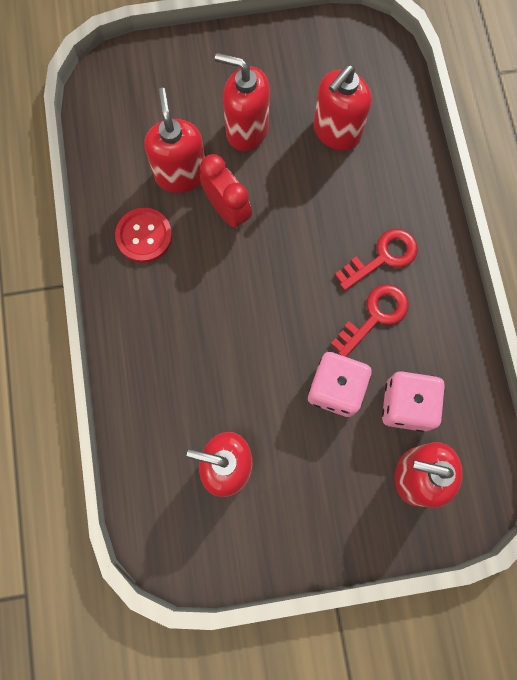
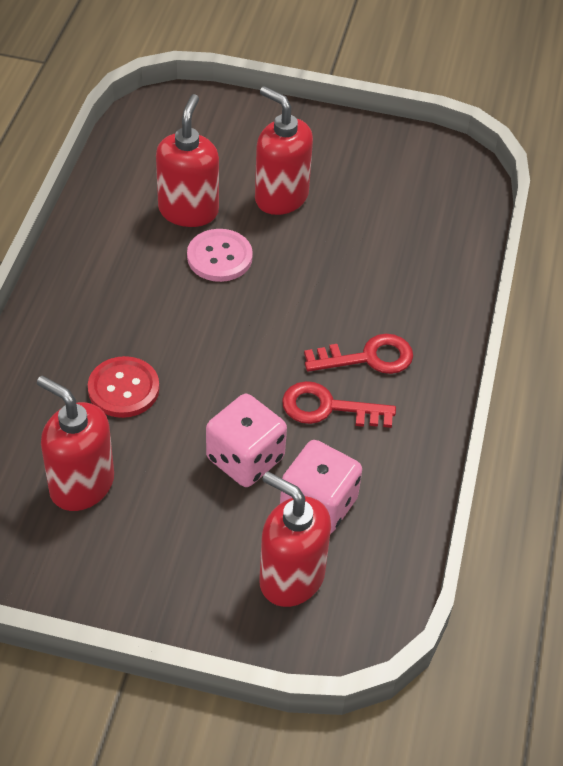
camera: 20 degrees right, 25 degrees down
(144, 236) = (118, 249): red button -> red button (123, 389)
(227, 210) = (219, 257): red clock -> pink button
(336, 132) = (378, 231): red soap dispenser -> none
(375, 316) = (328, 408): red key -> red key turned 150 degrees counterclockwise

